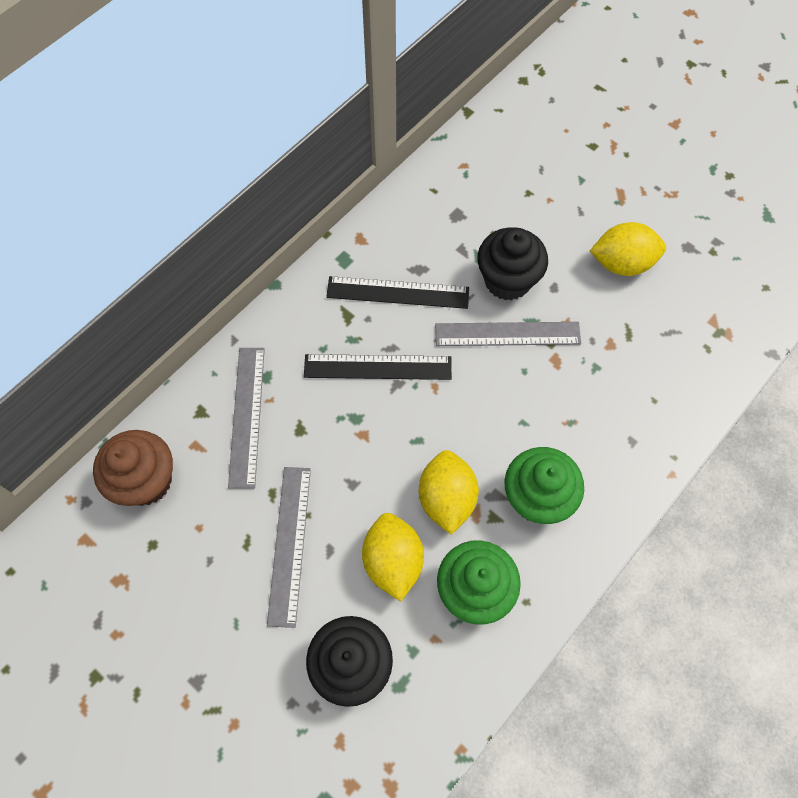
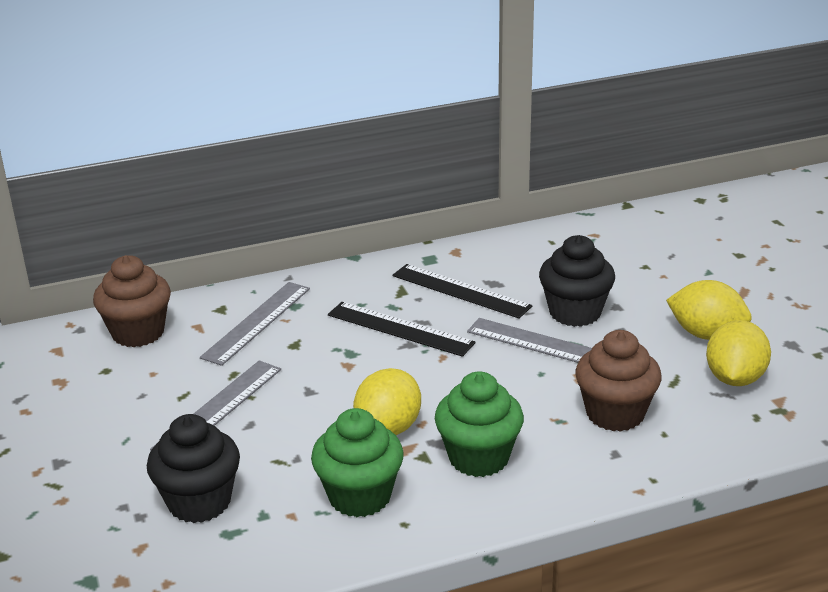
camera: 30 degrees right, 35 degrees down
(393, 561) = (300, 450): yellow lemon -> yellow lemon (734, 378)
(607, 394) = (615, 414): none -> brown cupcake

